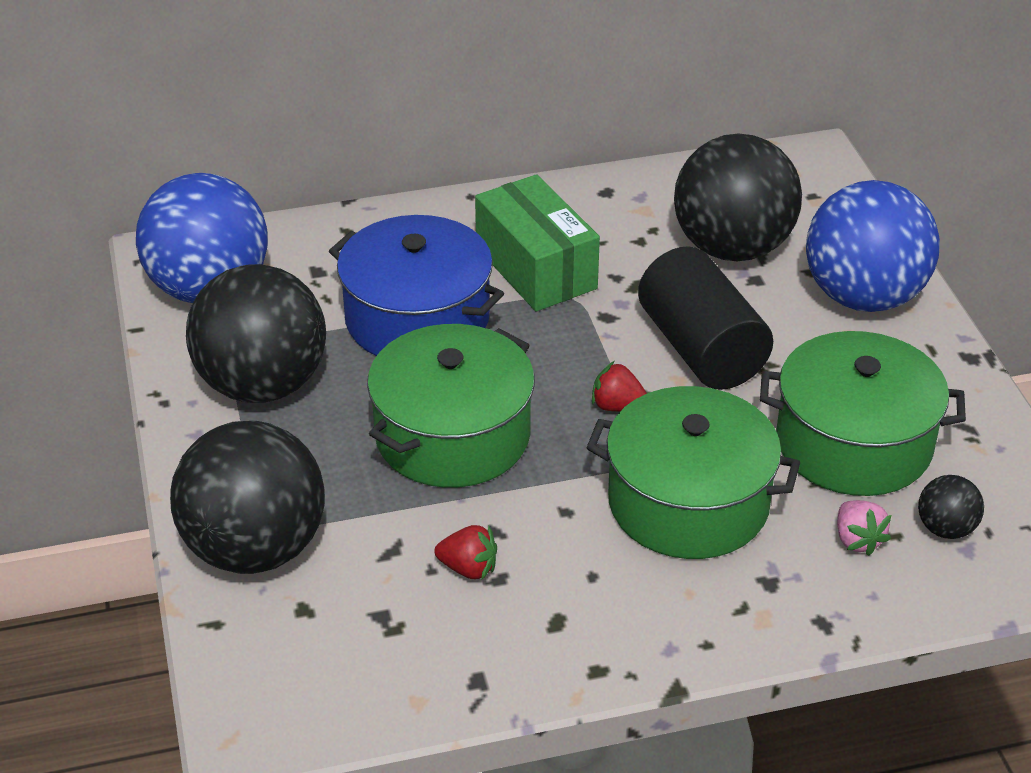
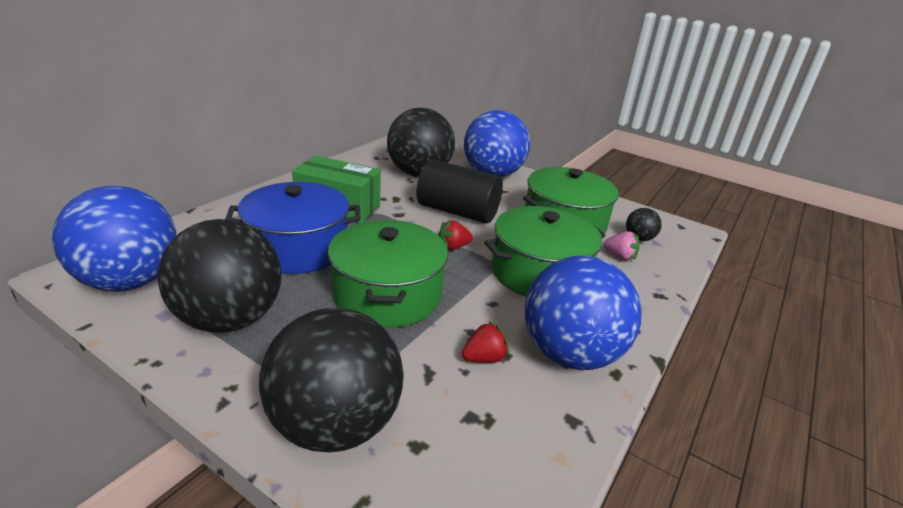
camera: 45 degrees left, 10 degrees down
(574, 619) = (570, 354): none -> blue ball

